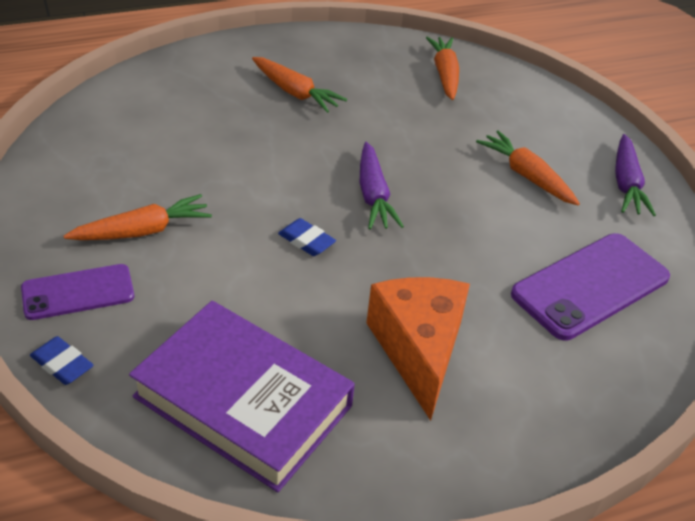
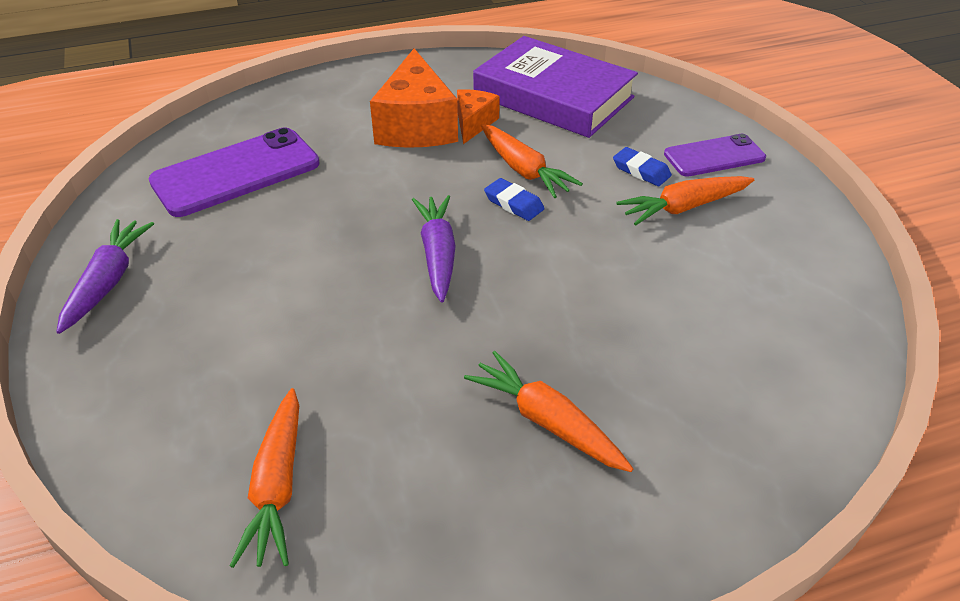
camera: 175 degrees left, 0 degrees up
(62, 364) = (696, 113): blue eraser -> blue eraser (641, 171)
(349, 352) = (473, 123): none -> orange cheese
(526, 176) = (235, 287): orange carrot -> orange carrot (524, 170)

